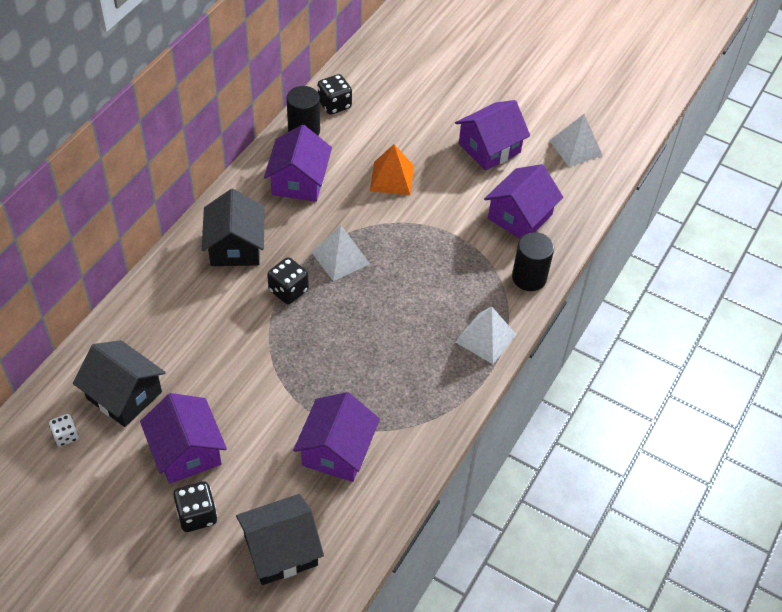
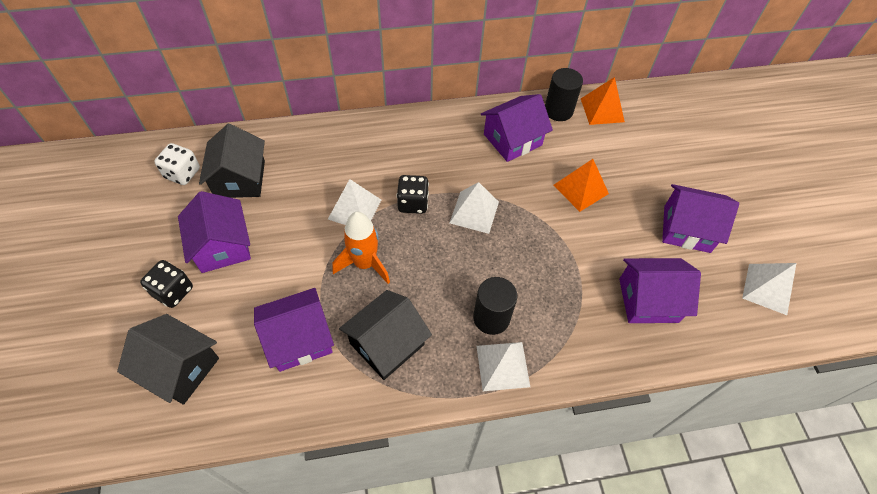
camera: 50 degrees right, 5 degrees up
(66, 436) = (182, 173): white dice -> white dice, size x1.53
(186, 451) = (222, 246): purple house -> purple house turned 45 degrees counterclockwise
(235, 247) = (418, 147): black house -> black house (387, 344)
(251, 333) = (354, 209): none -> white pyramid
(312, 362) = (365, 263): none -> orange rocket
(334, 105) = (602, 110): black dice -> orange pyramid
(529, 277) = (596, 353): black cylinder -> black cylinder (491, 318)

